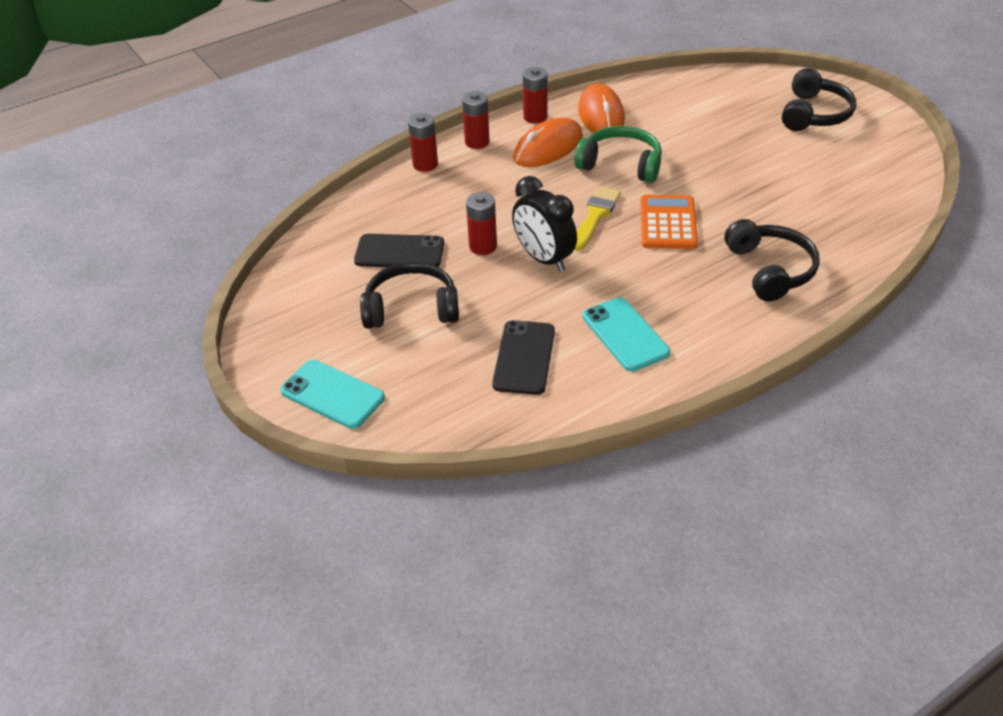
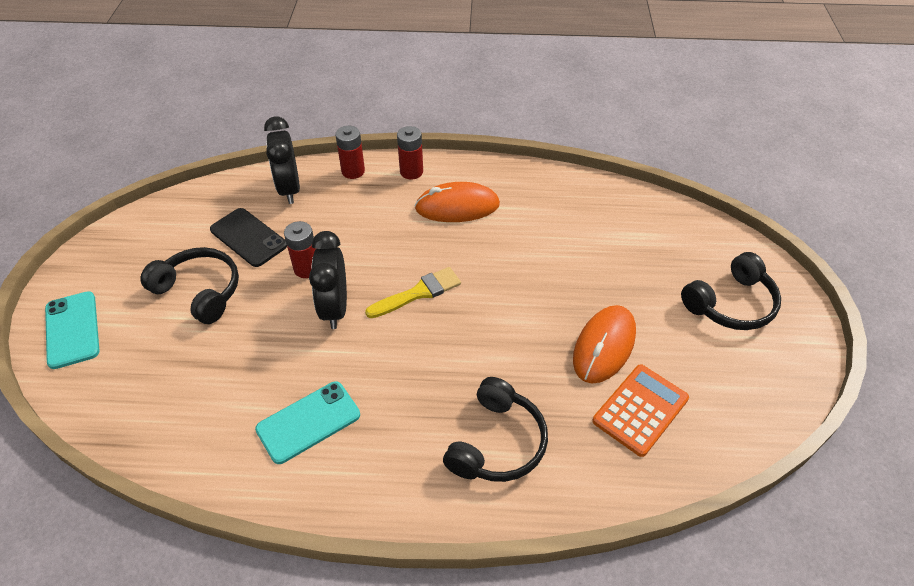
camera: 35 degrees right, 5 degrees up
(385, 203) = (289, 189): none -> black clock
(524, 357) = (217, 389): black phone -> none
(535, 117) = (480, 172): red battery -> none
(601, 115) = (534, 199): orange mouse -> orange mouse (604, 346)
(621, 164) = (495, 256): green headphones -> none
(625, 334) = (308, 422): turquoise phone -> turquoise phone turned 45 degrees clockwise
(668, 223) = (467, 337): orange calculator -> orange calculator (640, 410)

